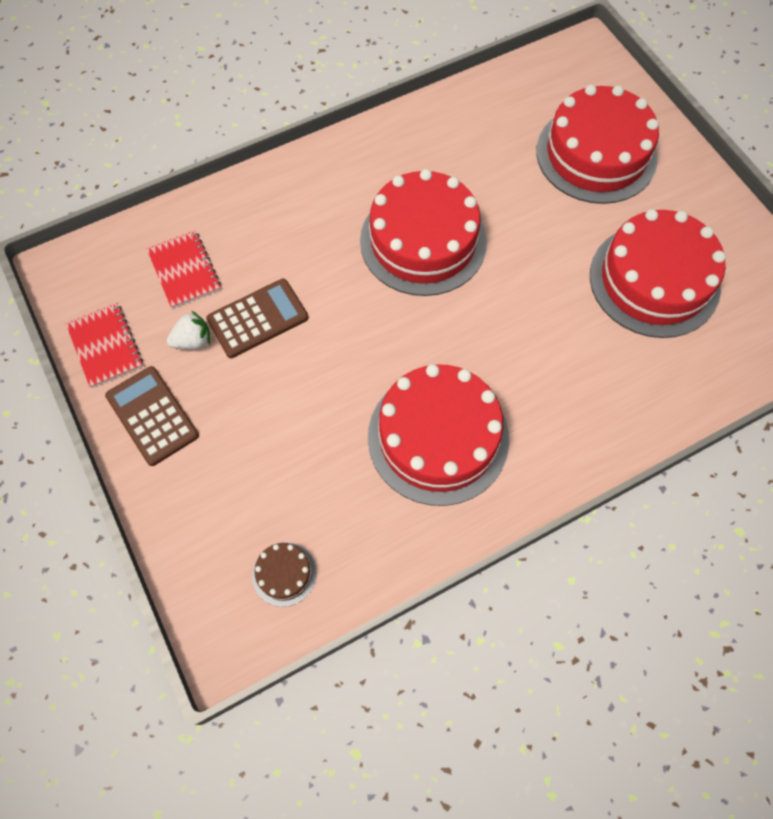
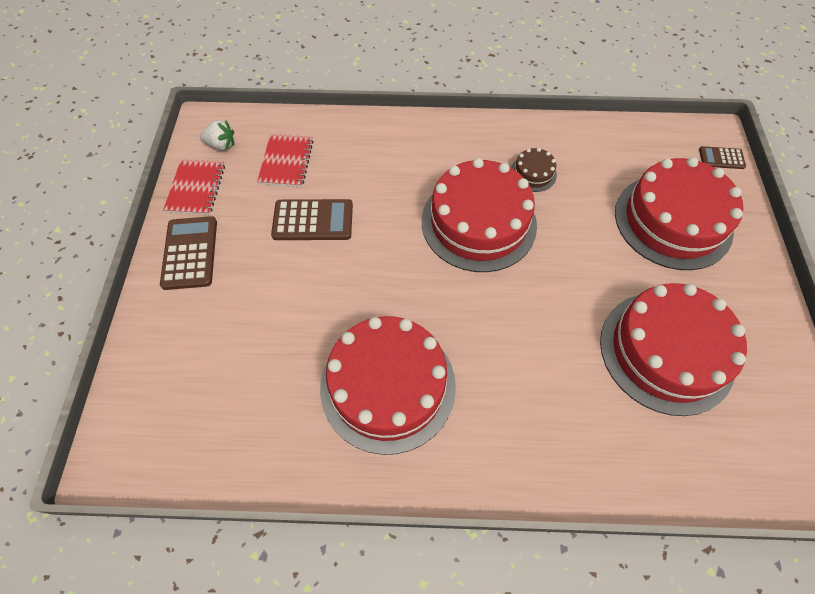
camera: 30 degrees right, 5 degrees down
(193, 341) = (256, 214): white strawberry -> white strawberry (221, 145)
(284, 574) = (193, 428): brown cake -> brown cake (533, 173)
(605, 70) = (721, 158): none -> brown calculator

